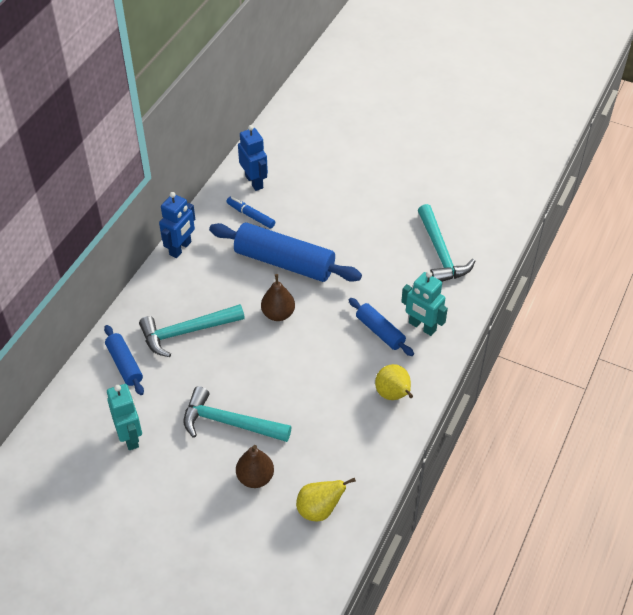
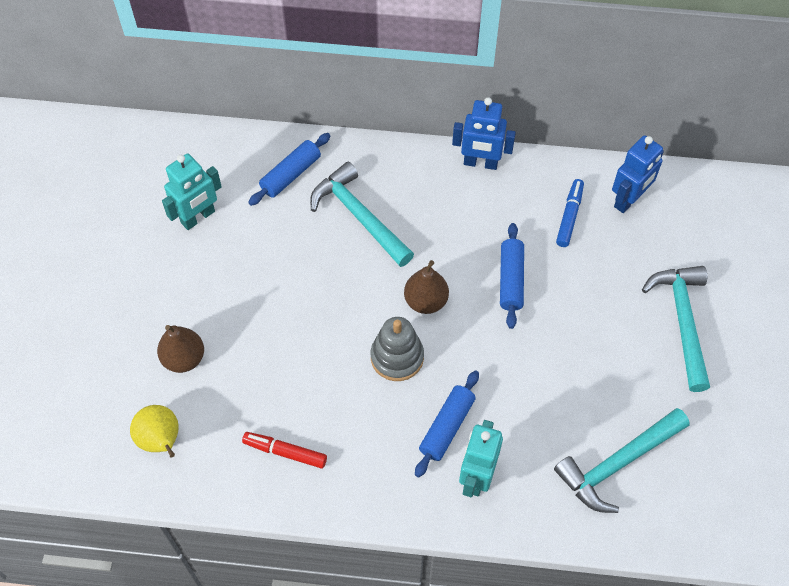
camera: 70 degrees right, 10 degrees up
(229, 422) = (249, 305): turquoise hammer -> turquoise hammer (682, 321)
(284, 262) = (511, 280): blue rolling pin -> blue rolling pin, size x0.54
(315, 343) = (397, 357): none -> grey stacking toy
(361, 431) = (285, 452): none -> red marker
(393, 395) = (353, 474): yellow pear -> none

